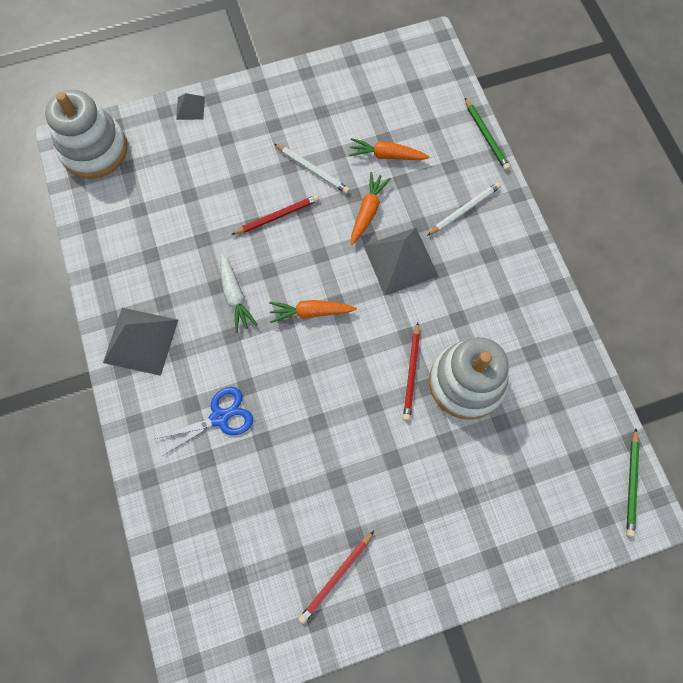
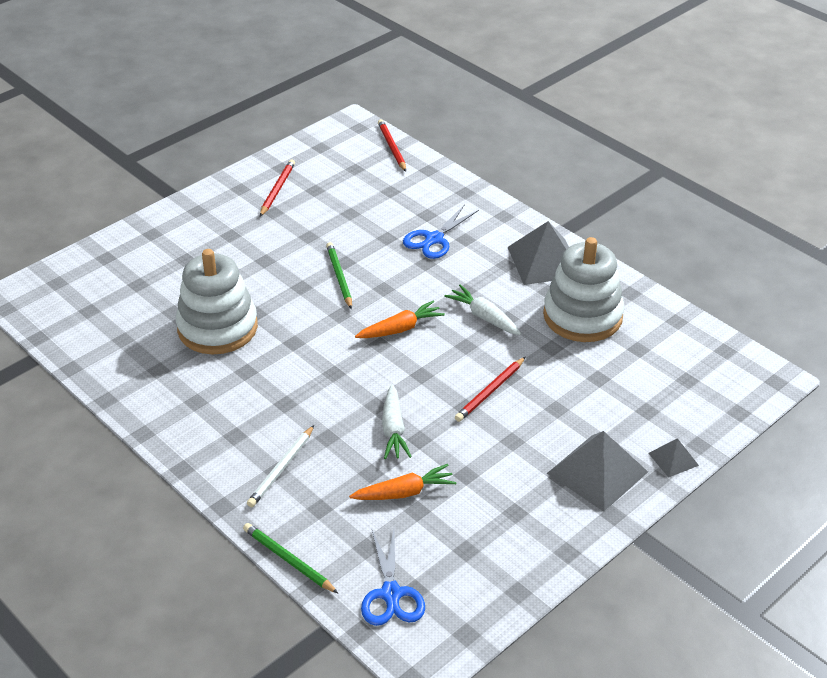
camera: 155 degrees right, 30 degrees down
(94, 149) = (736, 382): white stacking toy -> white stacking toy (582, 316)
(312, 170) = (483, 447): white pencil -> none
(367, 211) = (393, 429): orange carrot -> white carrot
(400, 261) = (332, 398): grey pyramid -> grey pyramid (597, 472)
(411, 373) = (275, 318): red pencil -> red pencil (392, 147)
(430, 88) = (391, 594): none -> blue scissors
(631, 483) = (34, 310): green pencil -> green pencil (339, 277)

